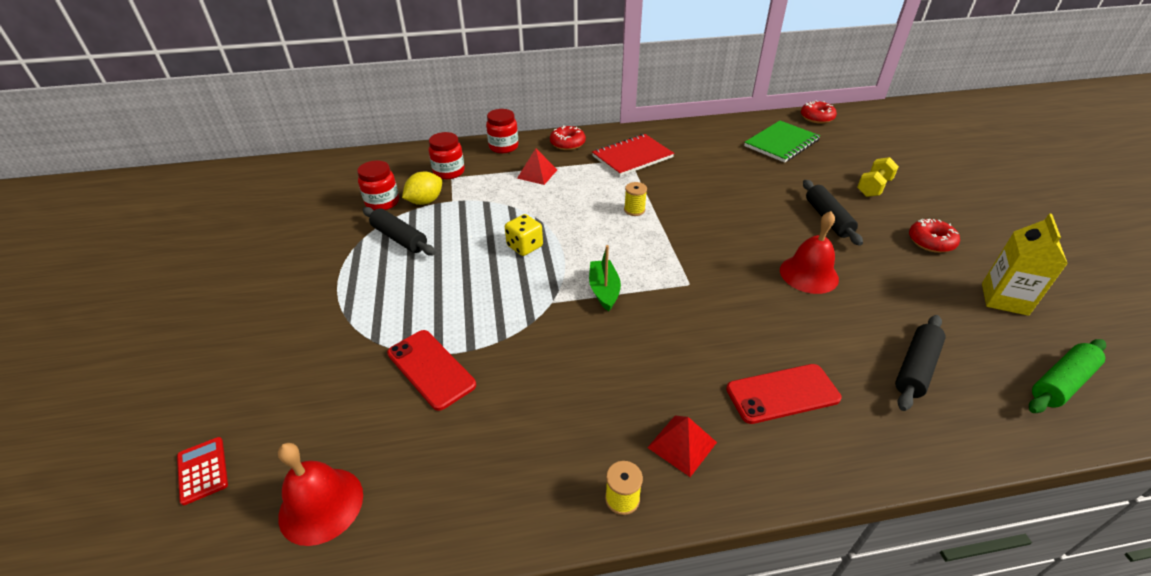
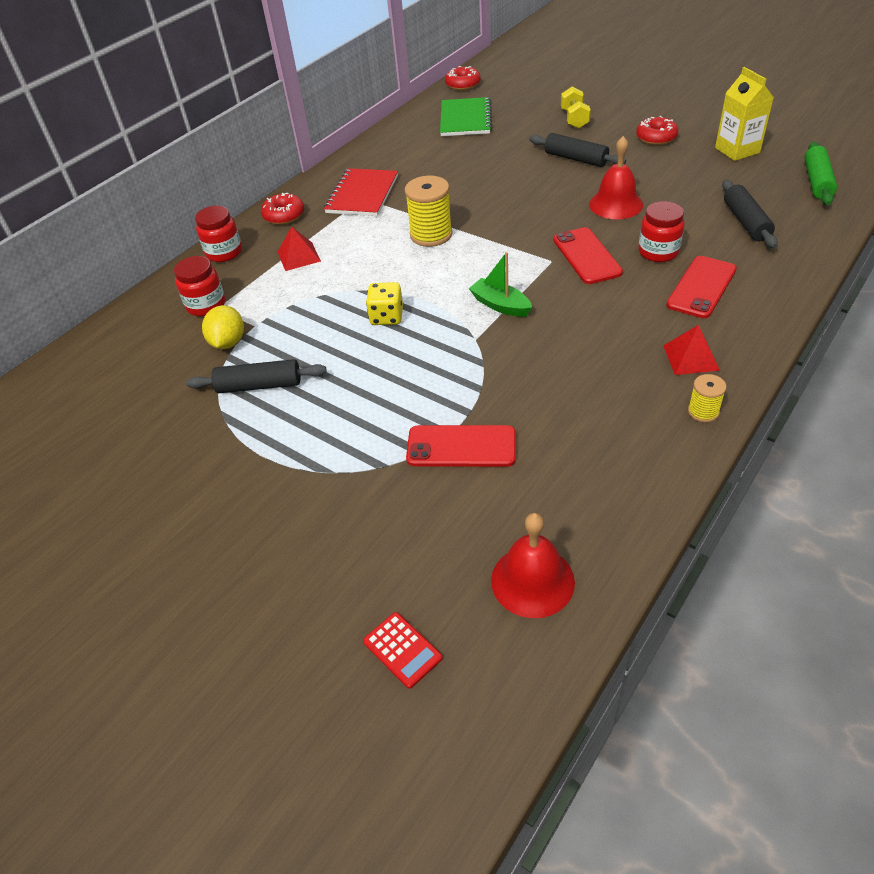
camera: 40 degrees left, 5 degrees up
(202, 470) = (402, 650): red calculator -> red calculator turned 150 degrees counterclockwise
(382, 202) = (183, 371): red jar -> red jar (658, 252)
(634, 210) = (431, 235): yellow spool -> yellow spool, size x1.85
(722, 299) = (586, 256): none -> red phone

